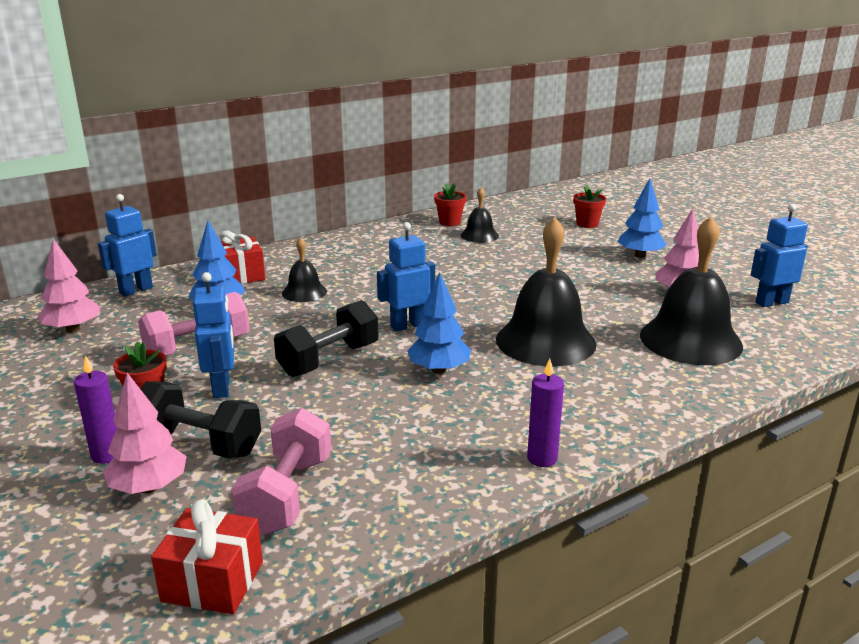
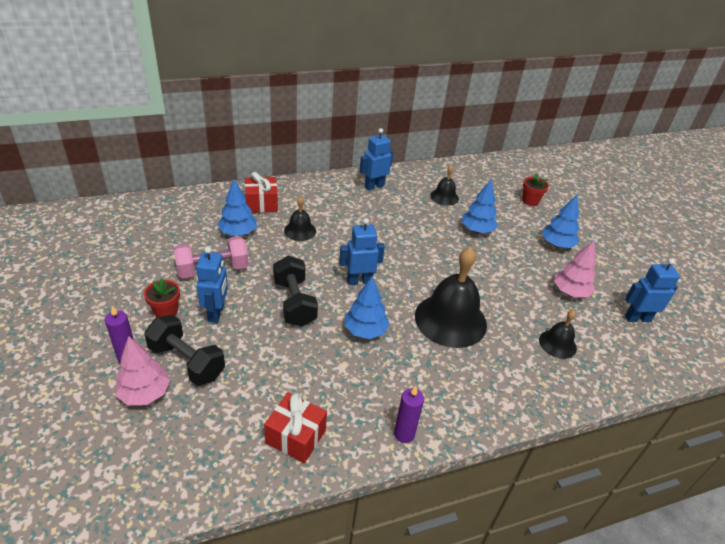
camera: 10 degrees right, 15 degrees up
(73, 329) = (139, 233): pink tree -> none
(136, 290) = (189, 204): blue robot -> blue robot (374, 186)
(213, 581) = (159, 486): red gift -> red gift (295, 436)
(287, 495) = (227, 423): pink dumbbell -> none
(329, 360) = (294, 303): black dumbbell -> black dumbbell turned 75 degrees counterclockwise
(449, 222) = (427, 178): red flower pot -> none
(536, 258) = (477, 230): none -> blue tree
(690, 340) = (557, 344): black bell -> black bell, size x0.50

